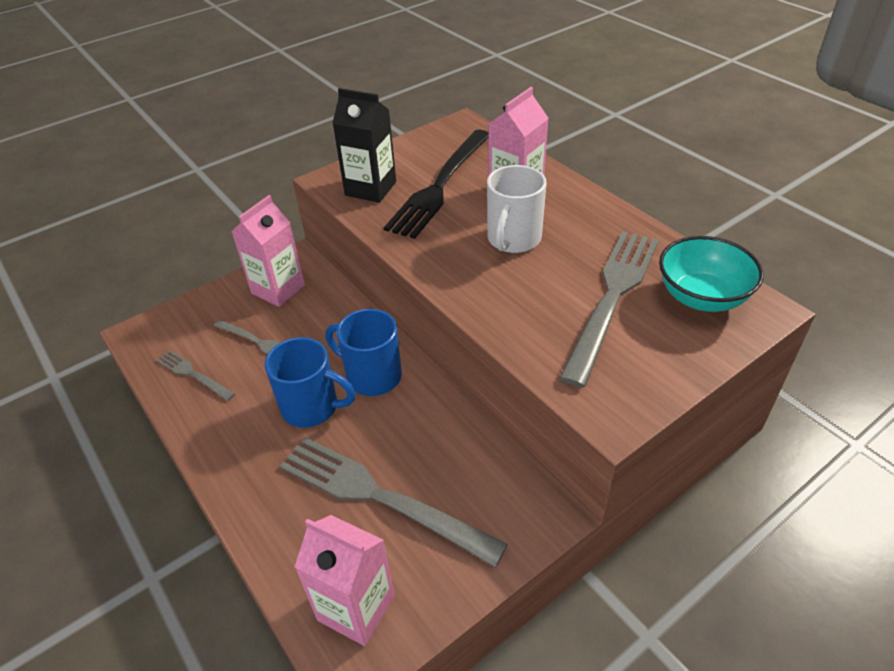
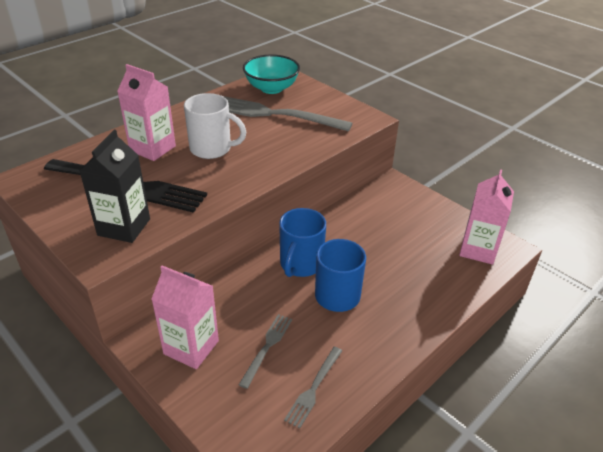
camera: 100 degrees left, 5 degrees down
(381, 497) = (404, 248): grey fork -> none

